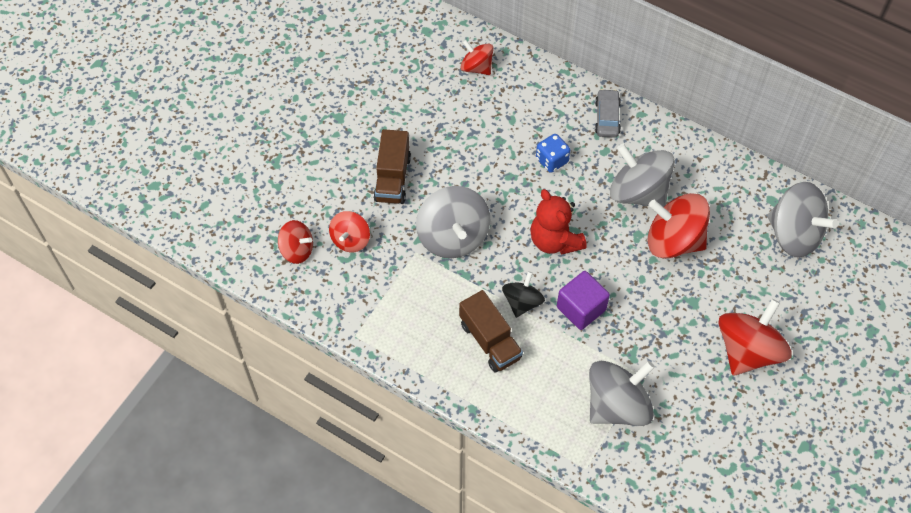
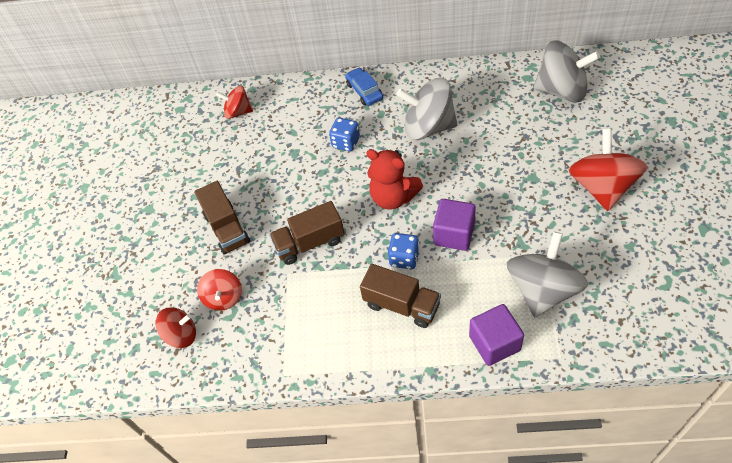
camera: 25 degrees left, 5 degrees down
(453, 237) = (310, 243): grey spinning top -> brown truck
(522, 302) = (404, 258): black spinning top -> blue dice
(541, 422) = (494, 343): none -> purple cube
(607, 118) = (364, 91): grey car -> blue car
(673, 240) = (482, 144): red spinning top -> none

